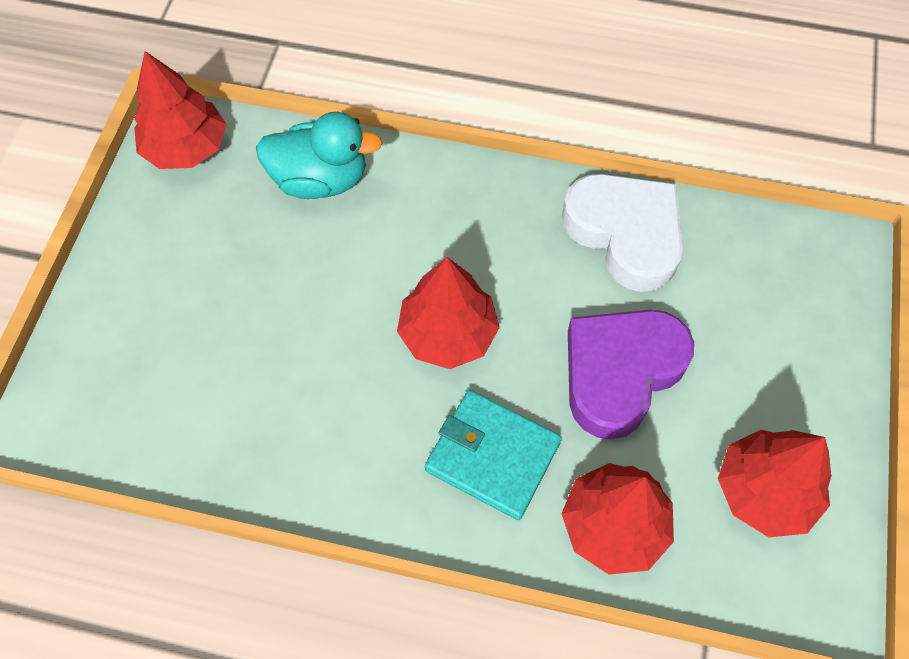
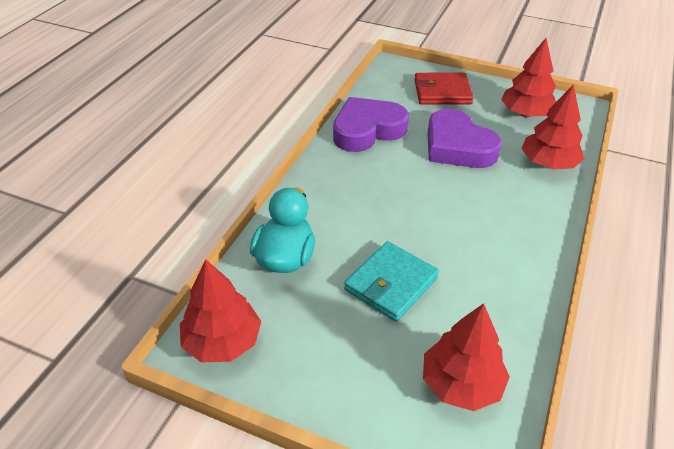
camera: 80 degrees left, 20 degrees down
(448, 333) = (425, 209): red tree -> red tree (461, 384)
(492, 456) = (509, 201): turquoise wallet -> turquoise wallet (391, 284)
(625, 234) = (367, 130): white heart -> purple heart
(785, 339) = (442, 92): none -> red wallet

